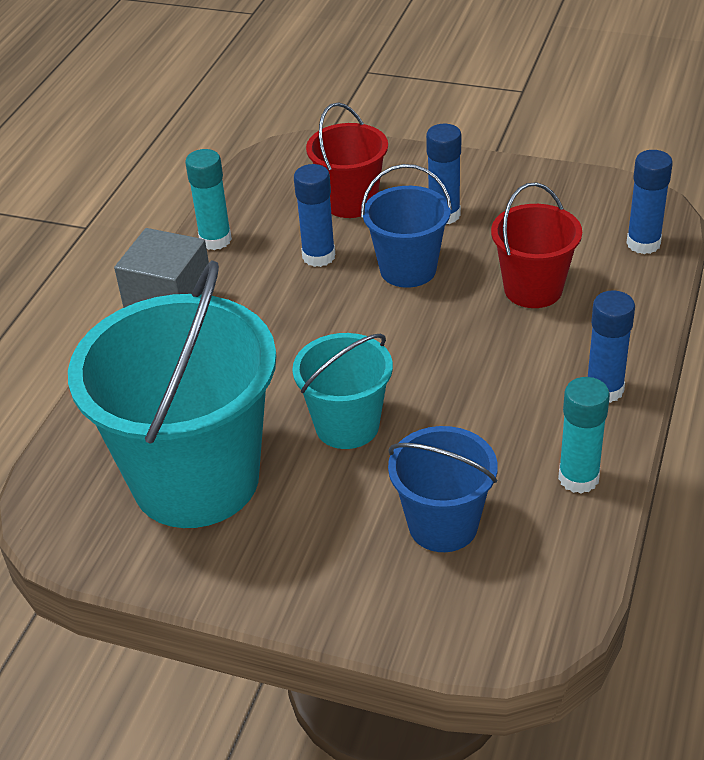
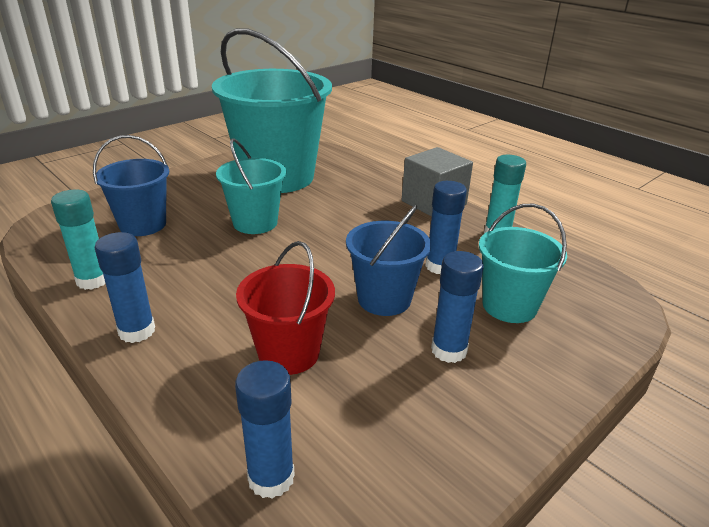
camera: 115 degrees right, 10 degrees down
(350, 202) = (509, 306): red bucket -> turquoise bucket

